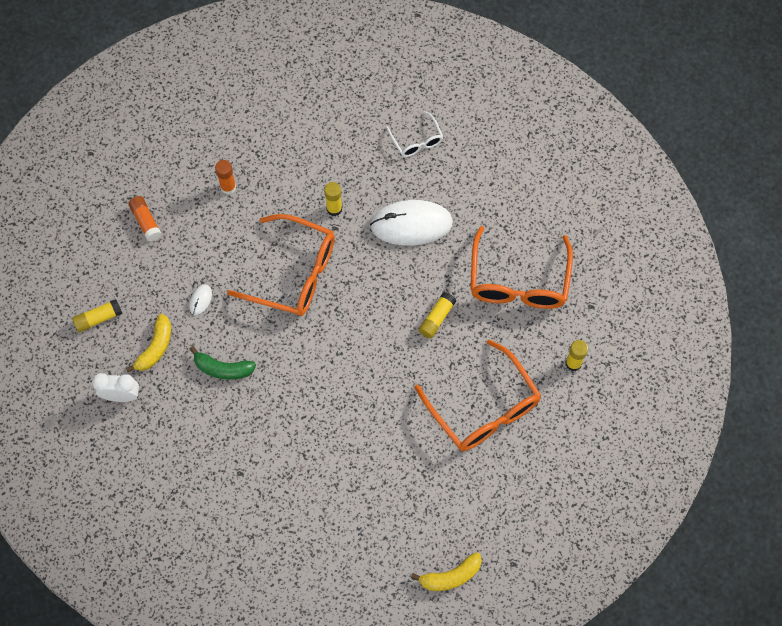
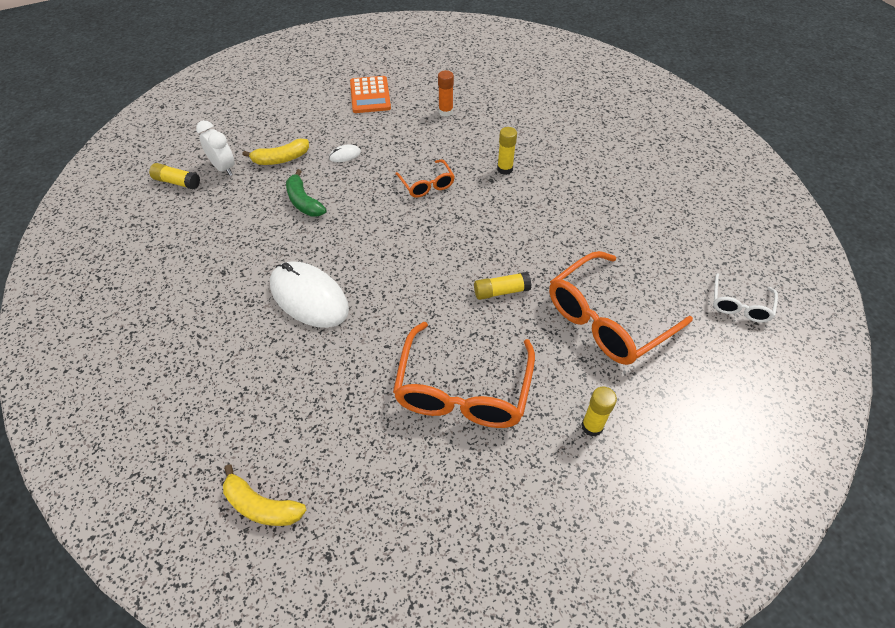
camera: 45 degrees right, 15 degrees down
(98, 318) = (272, 121): yellow glue stick -> yellow glue stick (177, 182)
(146, 221) = (370, 95): orange glue stick -> orange calculator
(294, 273) = (427, 185): orange glasses -> orange glasses, size x0.51
(411, 224) = (554, 217): white mouse -> white mouse (309, 297)
(416, 141) = (620, 172): white glasses -> white glasses (739, 305)

